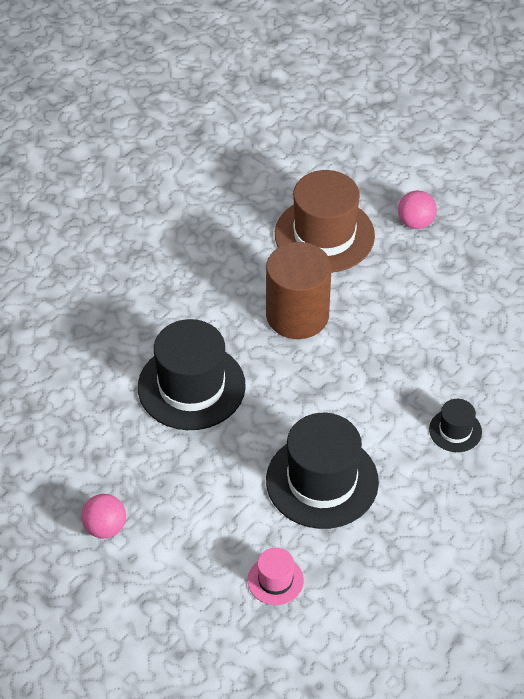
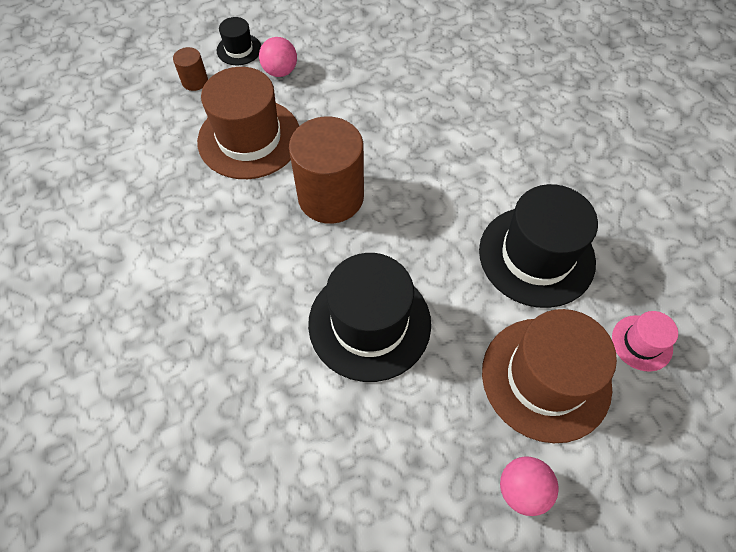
camera: 65 degrees left, 10 degrees up
(205, 519) = (546, 378): none -> brown hat
(363, 170) = (195, 81): none -> brown cylinder
(455, 430) = (520, 137): black hat -> black hat (239, 49)

